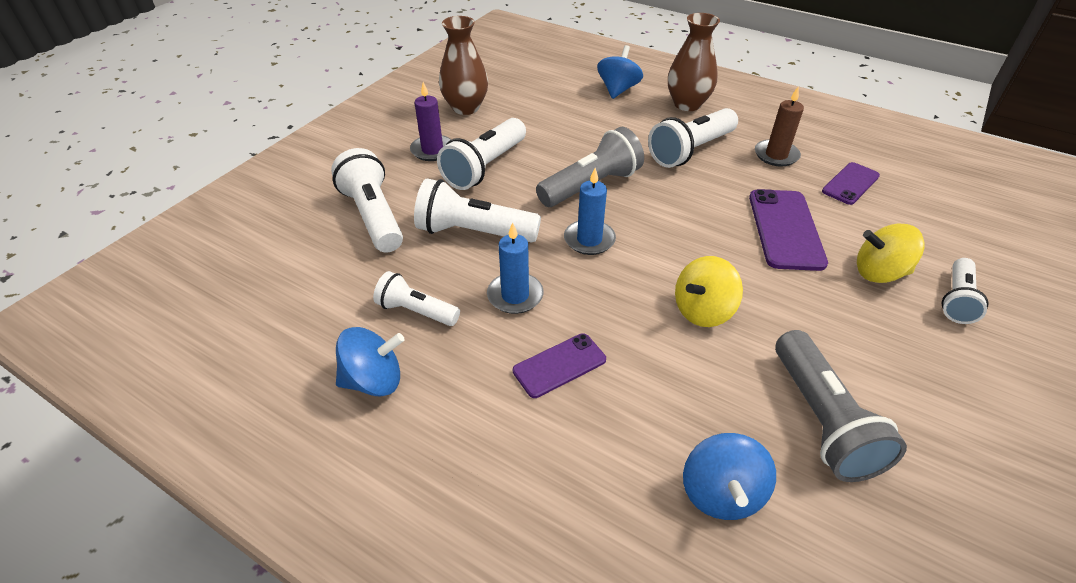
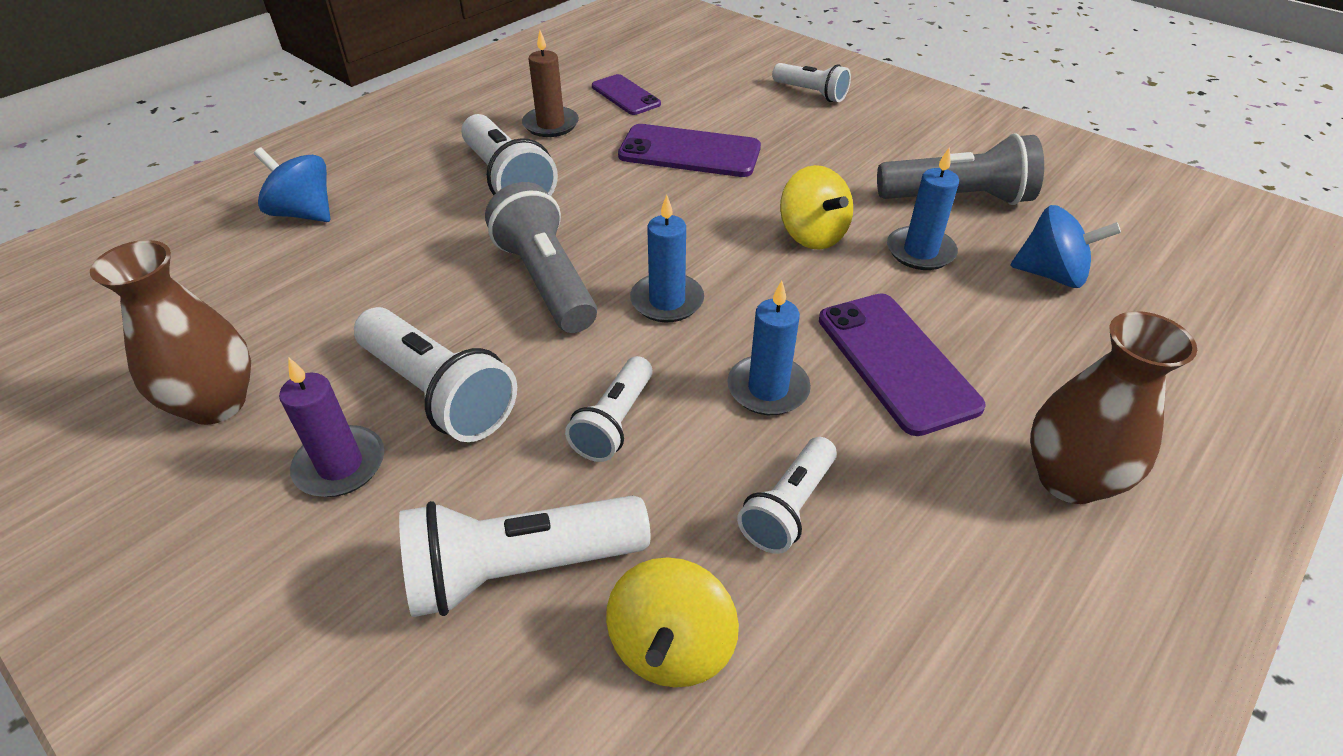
camera: 80 degrees left, 0 degrees up
(374, 380) = (932, 567): blue spinning top -> none
(474, 232) = (614, 422): white flashlight -> white flashlight, size x0.62
(559, 365) = (896, 361): purple phone -> purple phone, size x1.60
(687, 104) = (393, 161): brown vase -> brown vase (1069, 479)
(712, 385) = (920, 251): none -> blue candle
(879, 273) = (769, 118): yellow spinning top -> yellow spinning top (671, 646)

